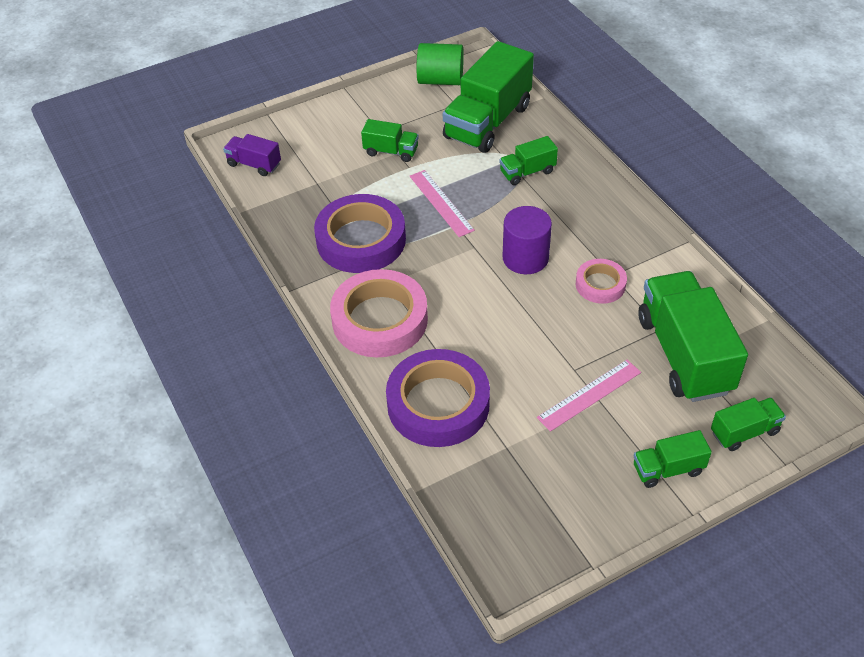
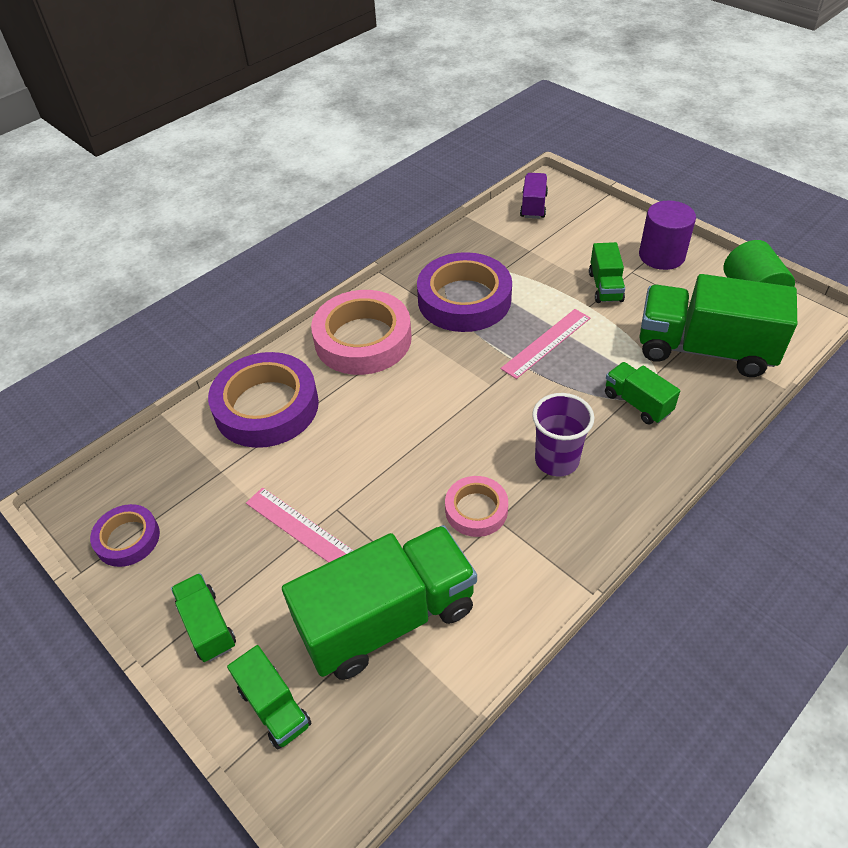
camera: 75 degrees right, 0 degrees up
(525, 258) = (492, 431): purple cylinder -> purple cylinder (661, 256)
(564, 525) = (127, 539): none -> purple tape
(567, 229) = (556, 460): none -> purple cup

